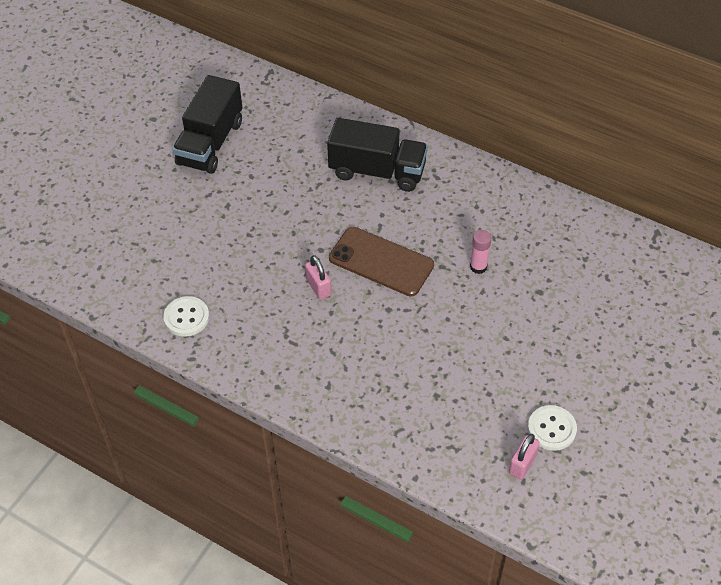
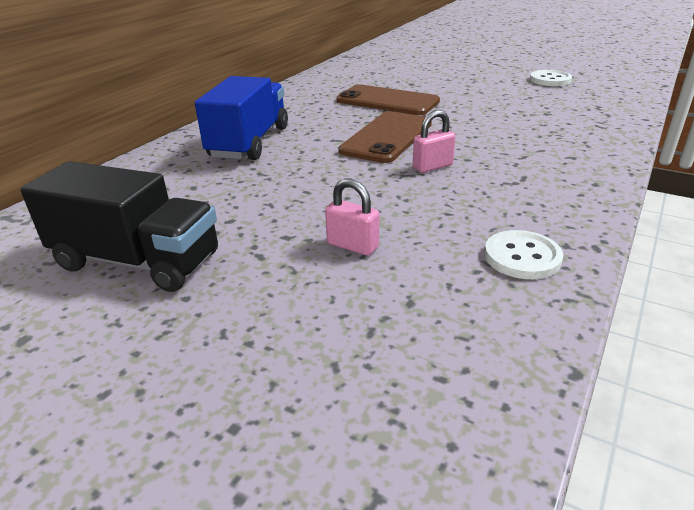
camera: 90 degrees left, 20 degrees down
(377, 171) = (249, 142): black truck -> blue truck
(478, 267) = (387, 101): pink glue stick -> brown phone
(522, 464) = (592, 87): pink padlock -> pink padlock (352, 245)

